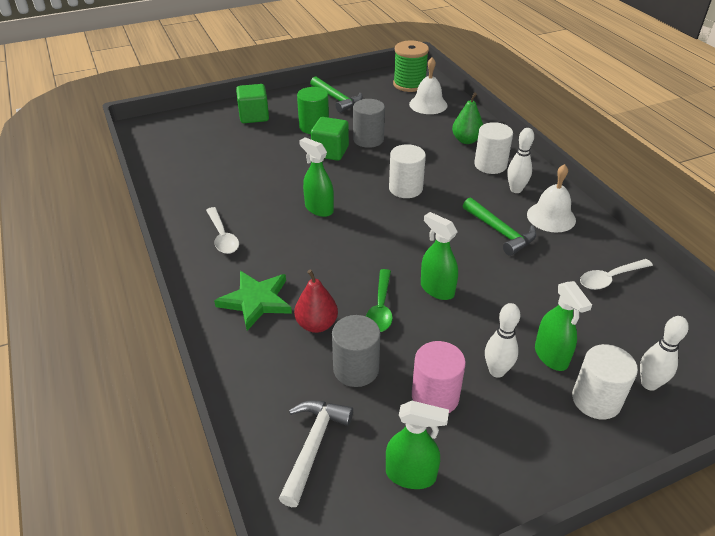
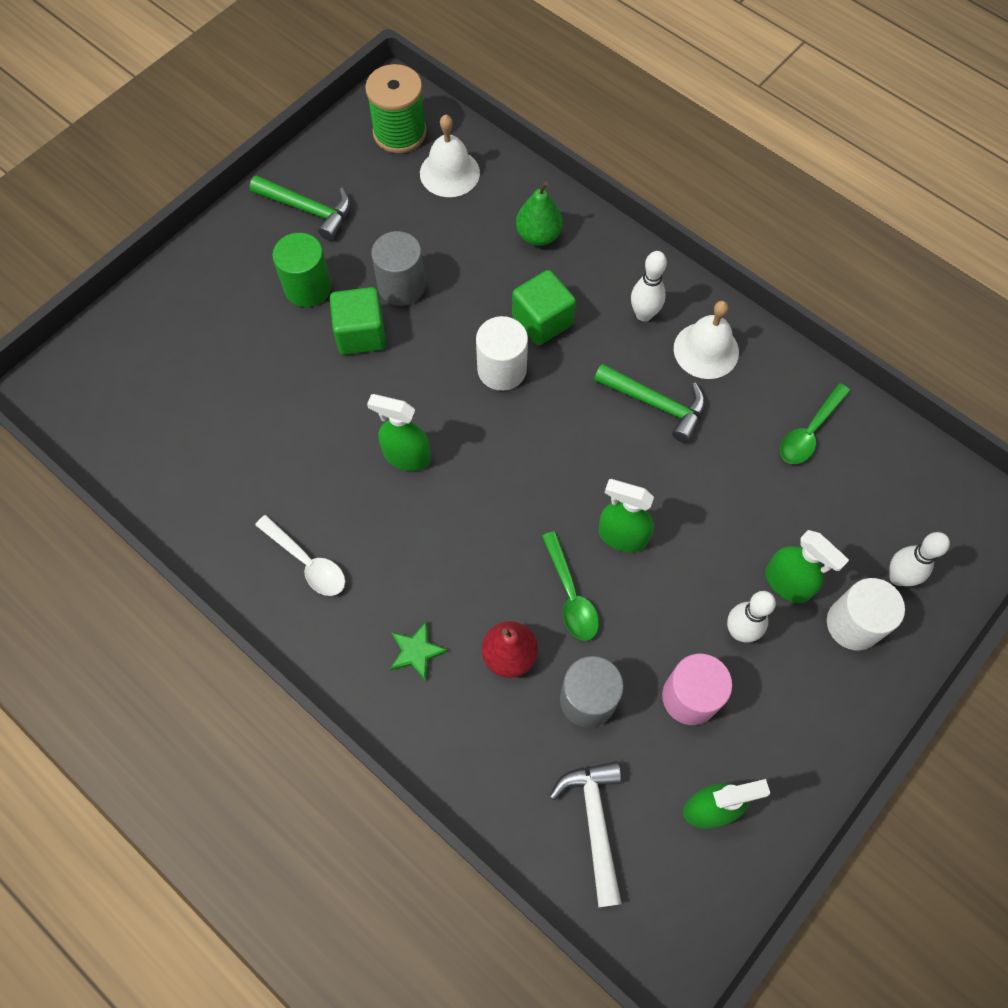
camera: 25 degrees left, 25 degrees up
(254, 116) = (202, 297): green cube -> green cube (542, 321)
(256, 301) = (416, 651): green star -> green star, size x0.58
(490, 165) = (592, 277): white cylinder -> none
(610, 278) = (809, 431): white spoon -> green spoon

